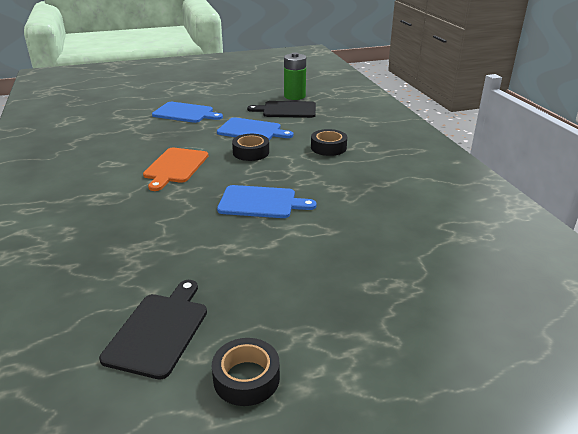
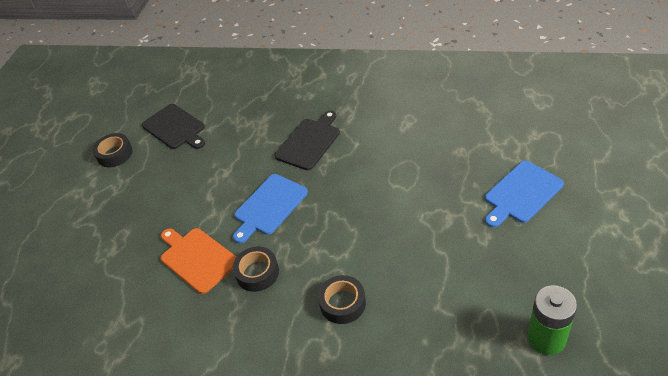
camera: 125 degrees right, 15 degrees up
(175, 167) = (373, 163): orange cutting board -> orange cutting board (197, 258)
(251, 152) = (372, 227): black tape -> black tape (257, 273)
(252, 130) = (432, 244): blue cutting board -> none
(287, 110) = (488, 305): black cutting board -> black cutting board (309, 142)

